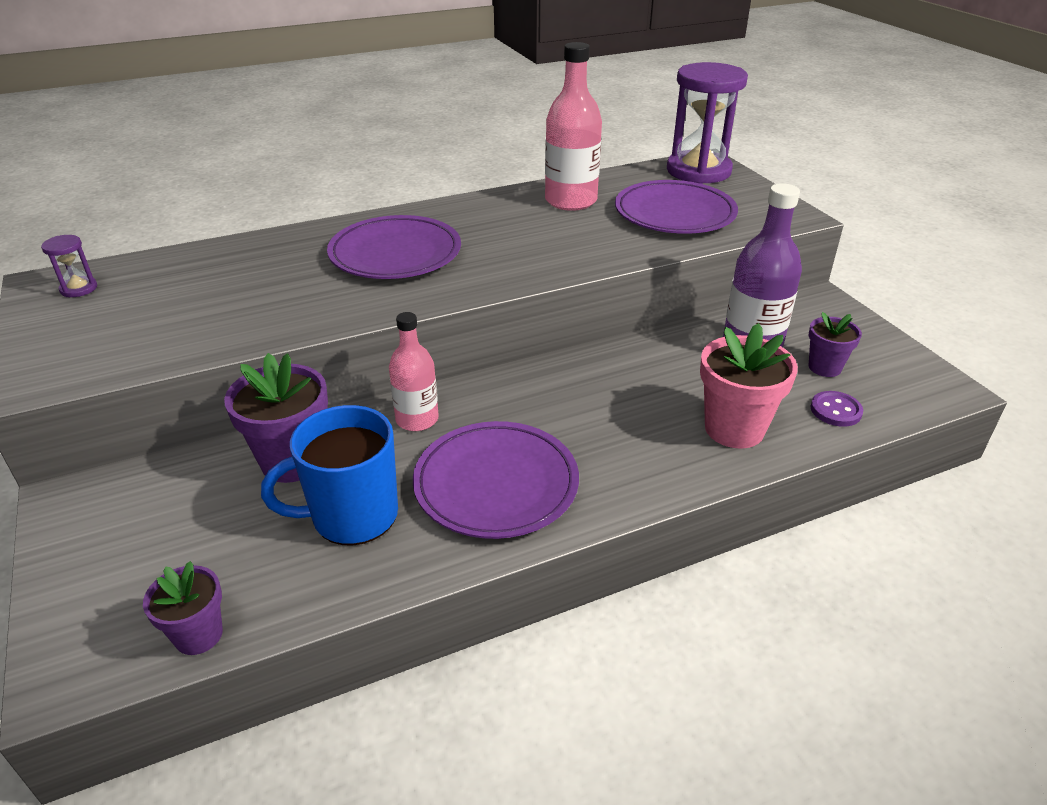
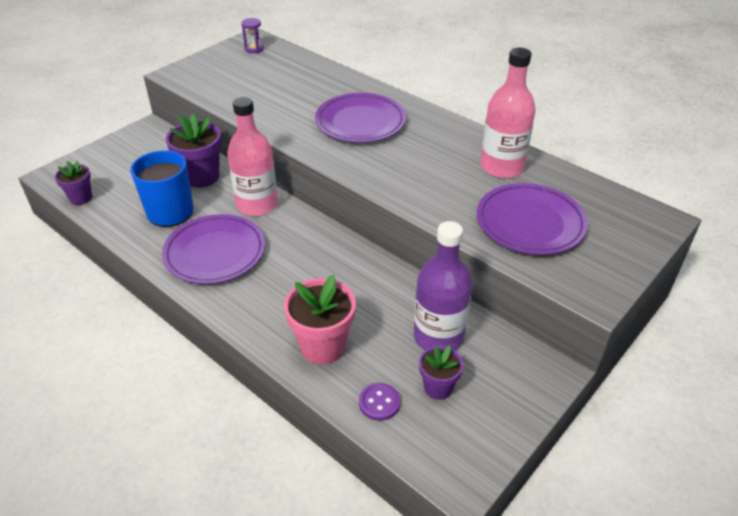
camera: 65 degrees right, 5 degrees up
(417, 419) = (257, 205): pink bottle -> pink bottle, size x1.55
(698, 171) = (632, 219): purple hourglass -> none

